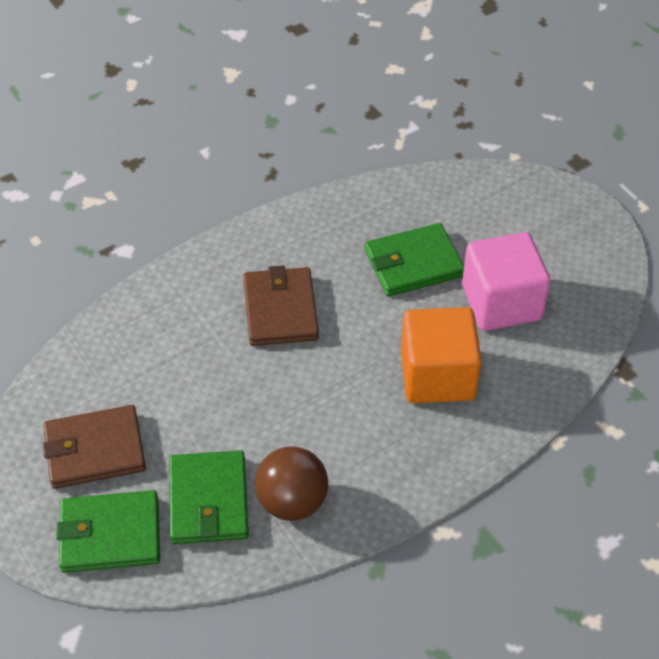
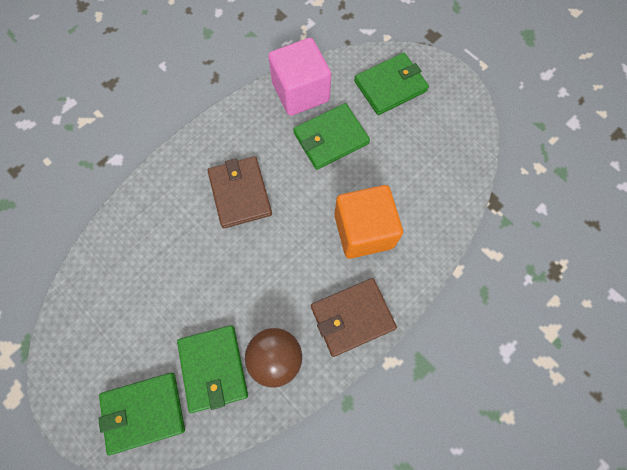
camera: 10 degrees left, 20 degrees up
(94, 450) = (120, 339): brown wallet -> brown wallet (352, 317)
(501, 302) = (399, 161): pink cube -> pink cube (300, 92)
(507, 213) = (390, 86): none -> green wallet

